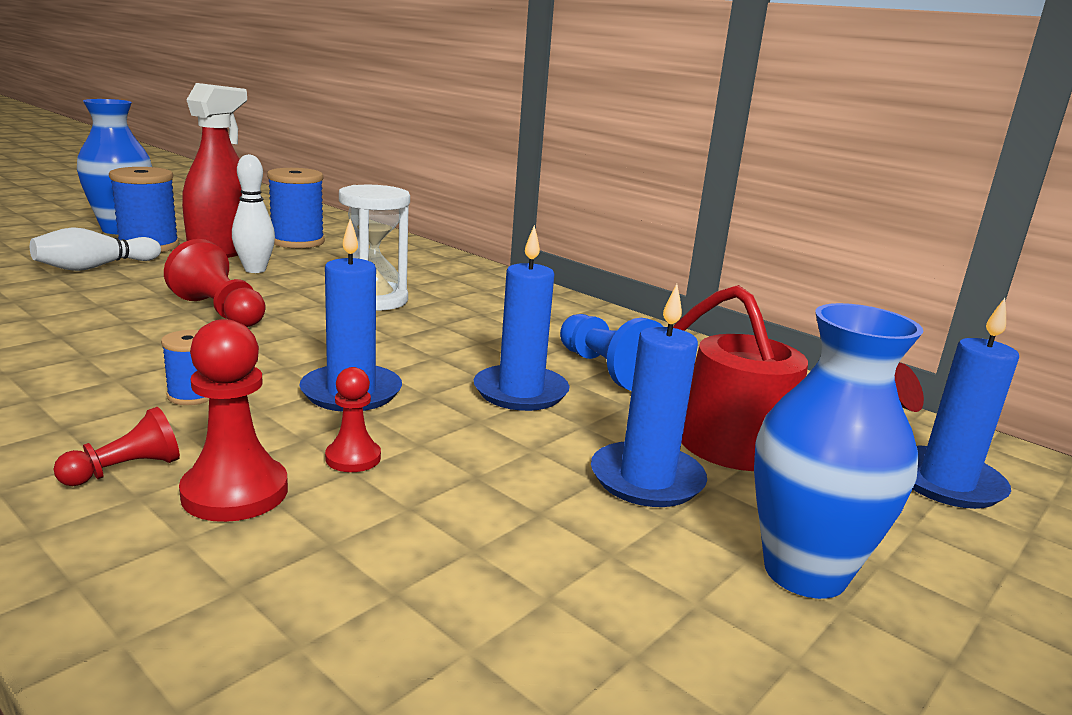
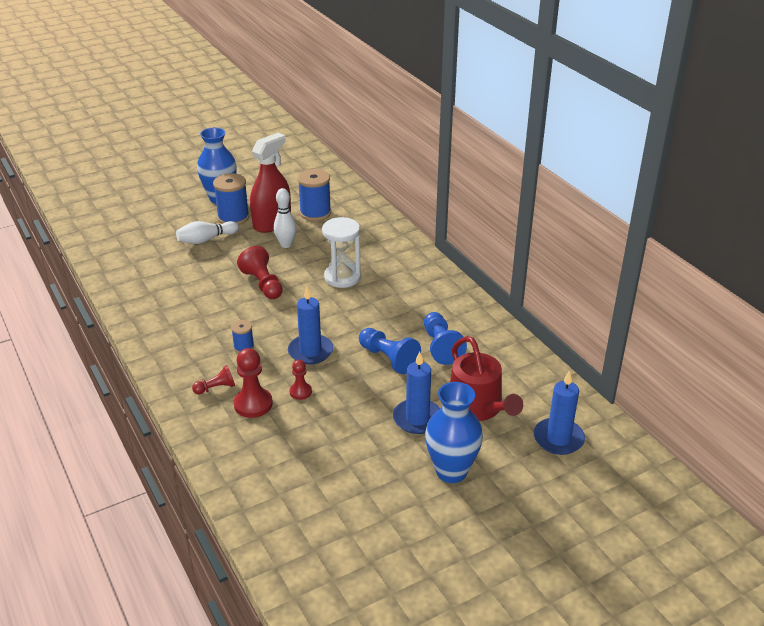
camera: 20 degrees right, 15 degrees up
(520, 392) = (388, 359): blue candle -> blue pawn

